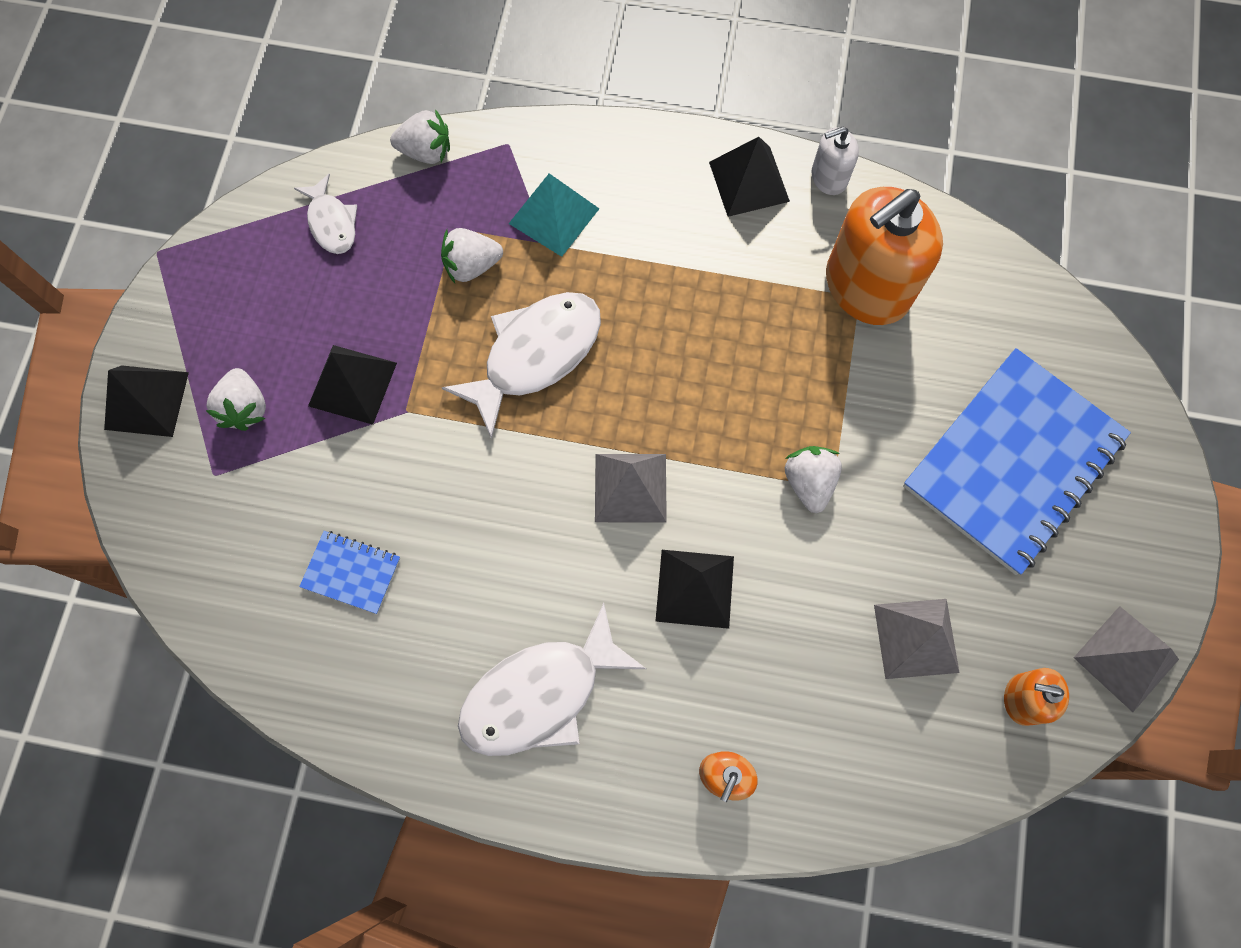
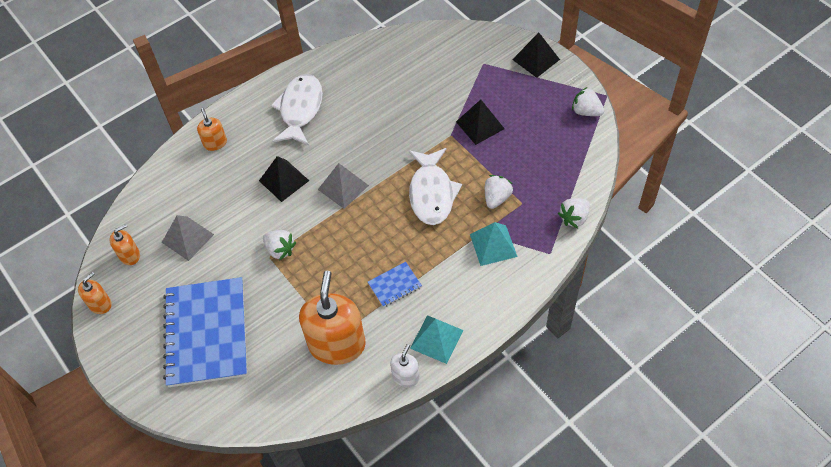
camera: 135 degrees right, 15 degrees down
(245, 408) = (503, 86): white strawberry -> white strawberry (586, 111)
(332, 222) = (566, 161): white fish -> none
(351, 572) = (402, 82): blue notebook -> blue notebook (394, 285)
(749, 181) = (436, 339): black pyramid -> turquoise pyramid
(1126, 658) = (100, 304): grey pyramid -> orange soap dispenser

